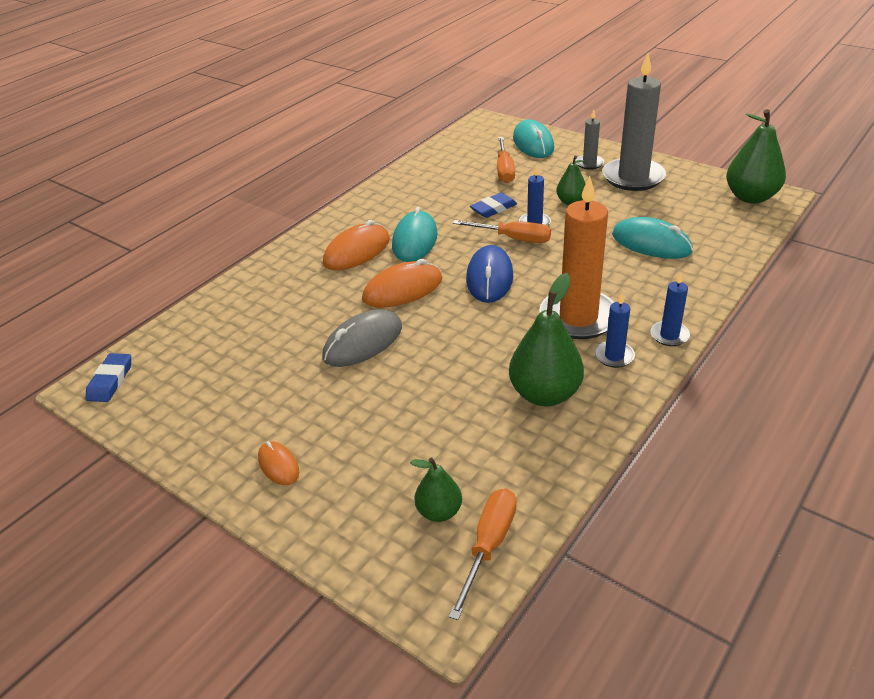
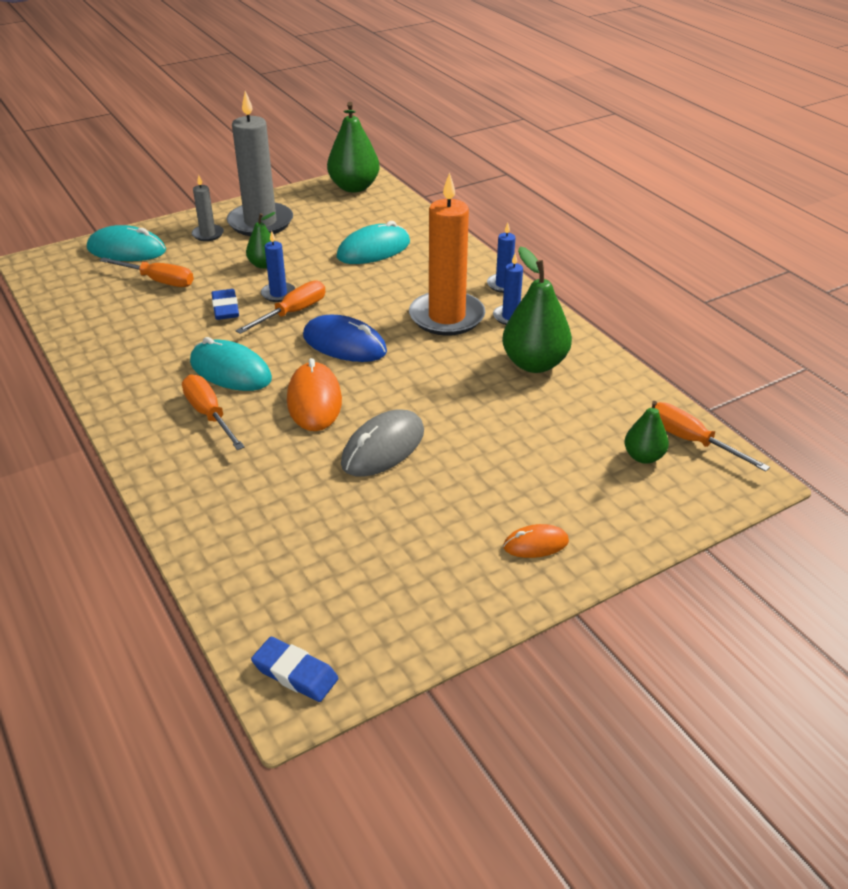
camera: 70 degrees left, 0 degrees up
(357, 251) = (209, 415): orange mouse -> orange screwdriver
(363, 342) = (383, 448): grey mouse -> grey mouse turned 60 degrees clockwise

